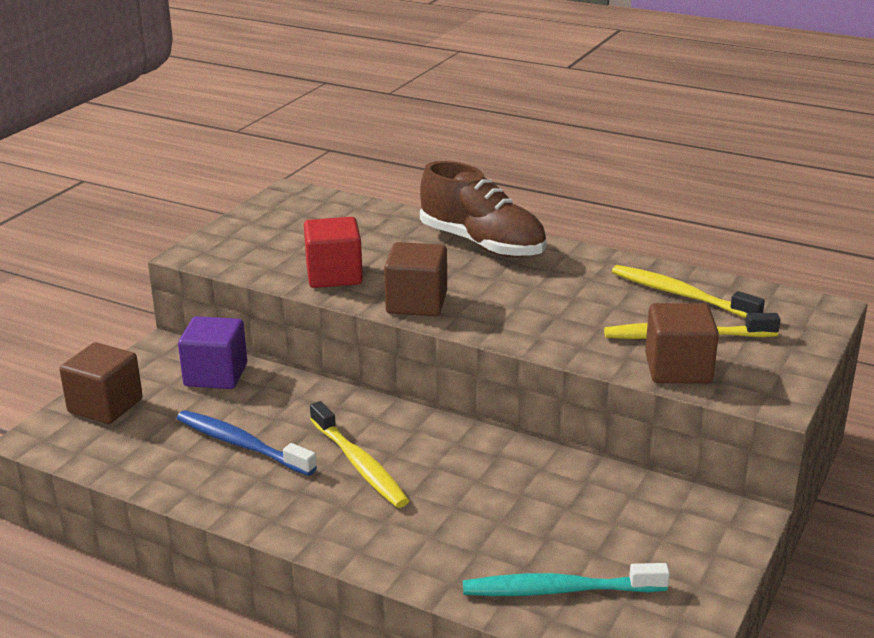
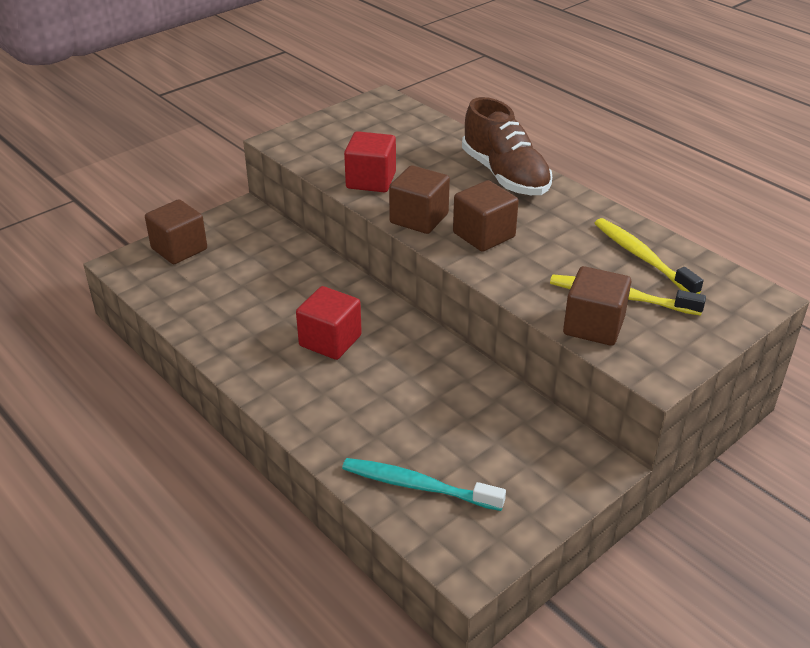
camera: 20 degrees right, 10 degrees up
(216, 375) = (268, 241): purple cube -> none
(241, 444) = (255, 303): blue toothbrush -> none
(359, 464) = (330, 341): yellow toothbrush -> red cube
(500, 305) = (484, 235): none -> brown cube

